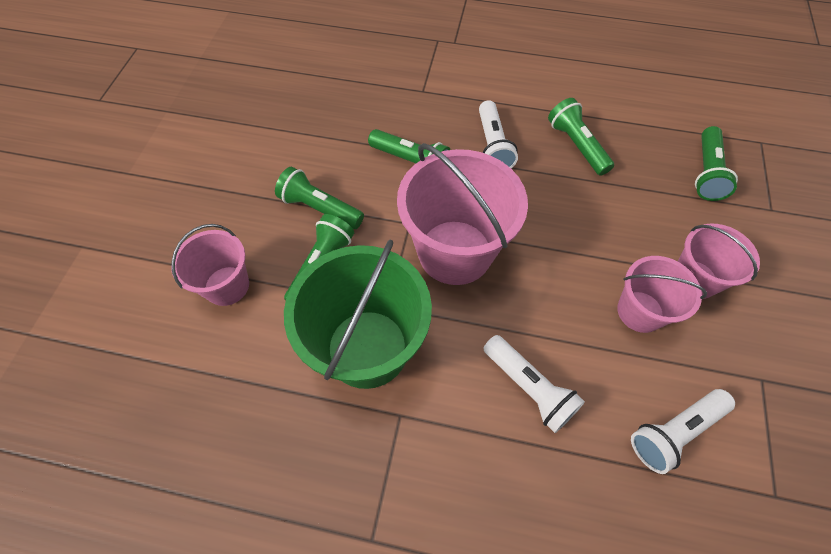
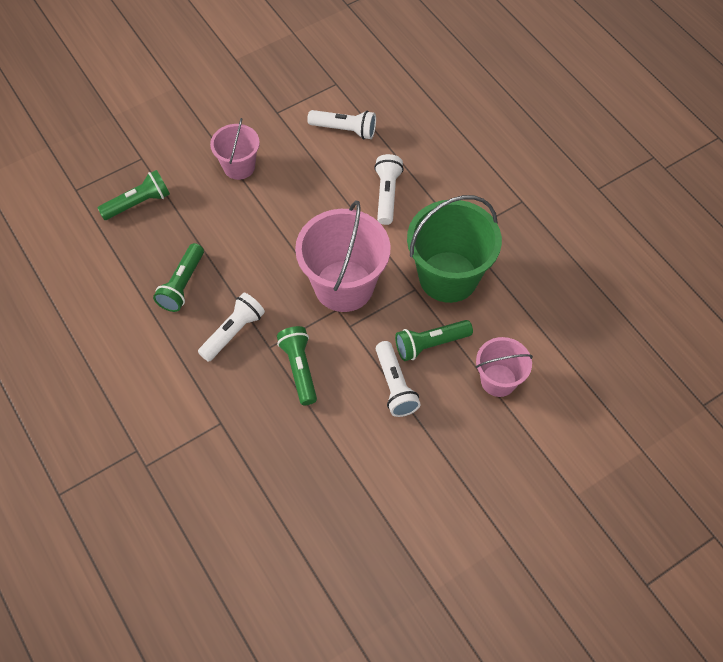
camera: 135 degrees left, 0 degrees up
(320, 208) = (394, 386): green flashlight -> white flashlight
(640, 311) = (288, 178): pink bucket -> none

